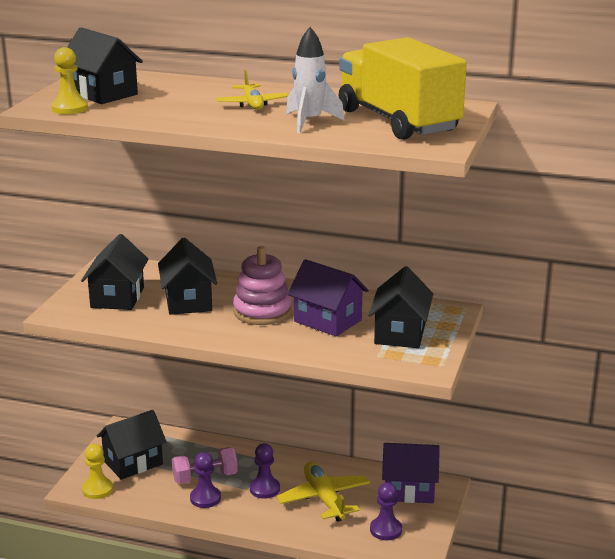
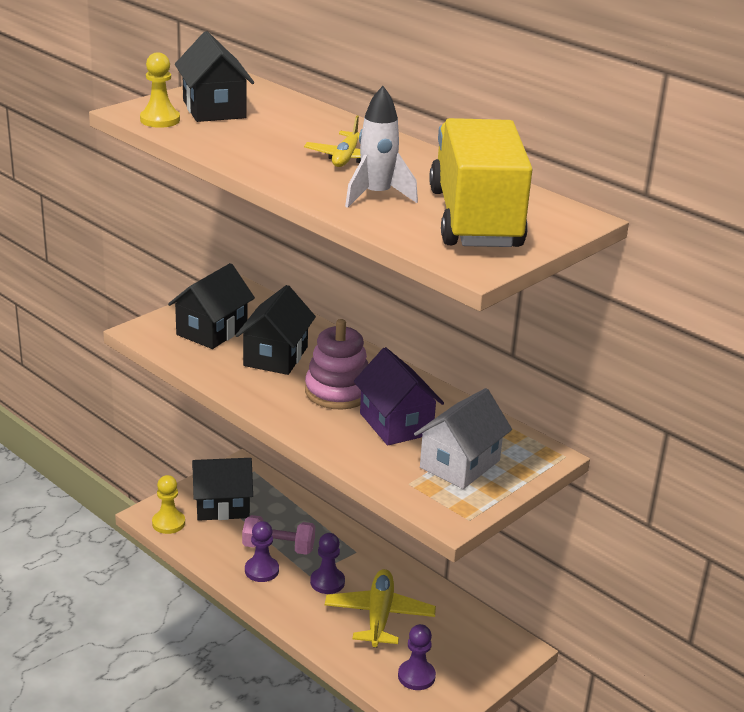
camera: 25 degrees right, 5 degrees up
(400, 333) = (459, 464): black house -> white house
(409, 490) = (477, 640): purple house -> none

